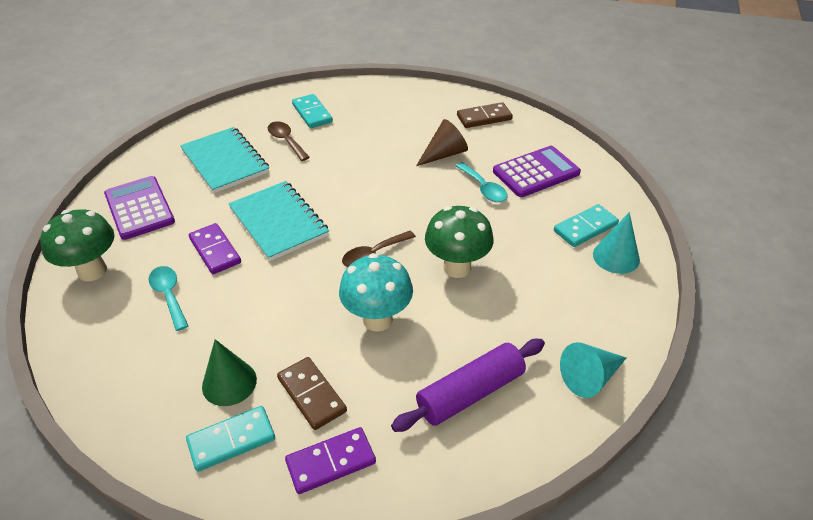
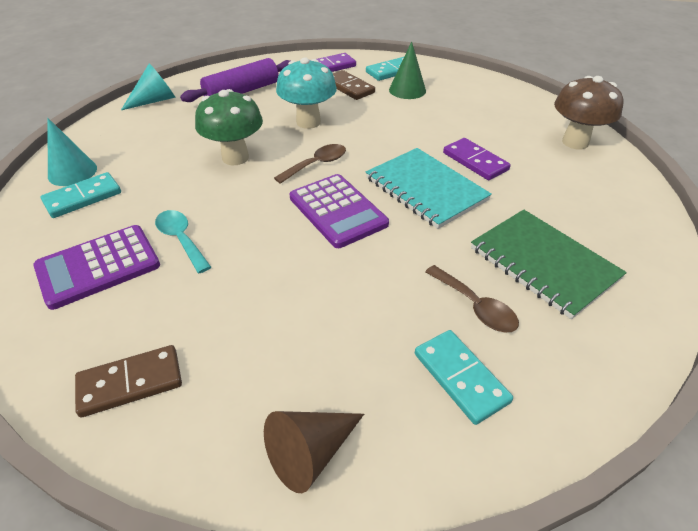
camera: 175 degrees right, 0 degrees up
(92, 271) = (575, 142): green mushroom -> brown mushroom
(139, 208) = (593, 197): purple calculator -> purple calculator (337, 211)
(169, 295) = (489, 129): turquoise spoon -> none
(225, 162) = (543, 263): turquoise notebook -> green notebook
(444, 154) = (223, 292): brown cone -> brown cone (311, 453)

